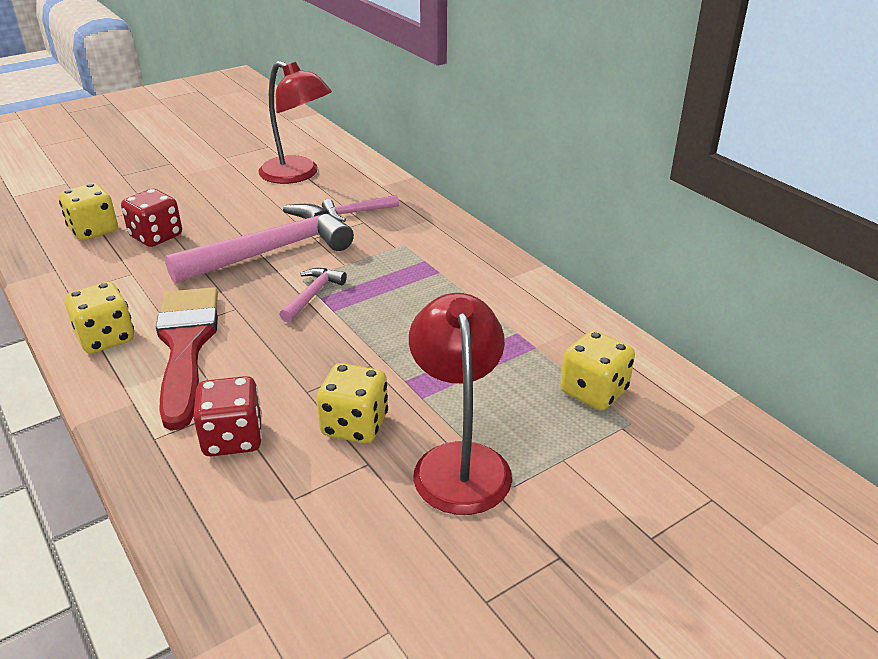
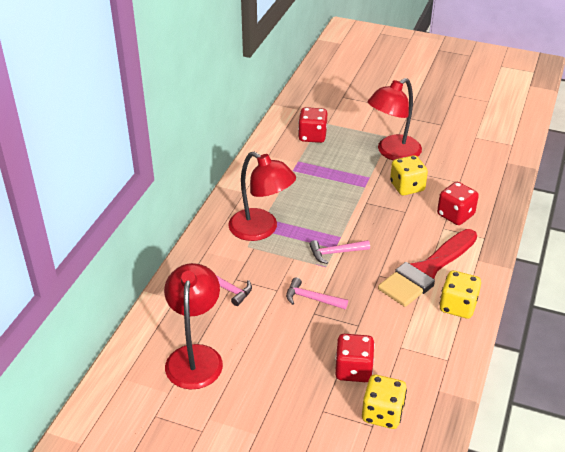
camera: 125 degrees left, 5 degrees up
(271, 251) = (312, 299): pink hammer -> pink hammer, size x0.46
(420, 262) = (261, 230): none -> red lamp
(594, 391) = (312, 136): yellow dice -> red dice

